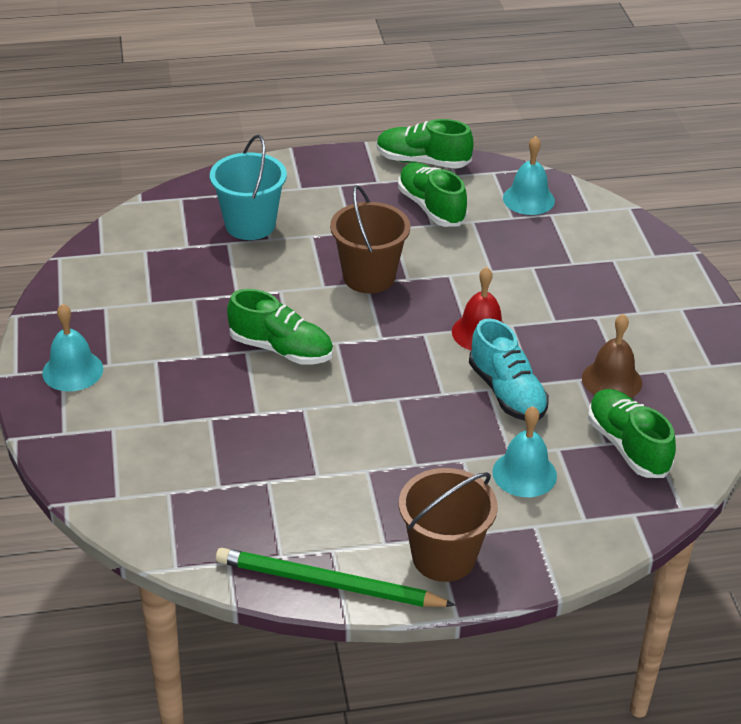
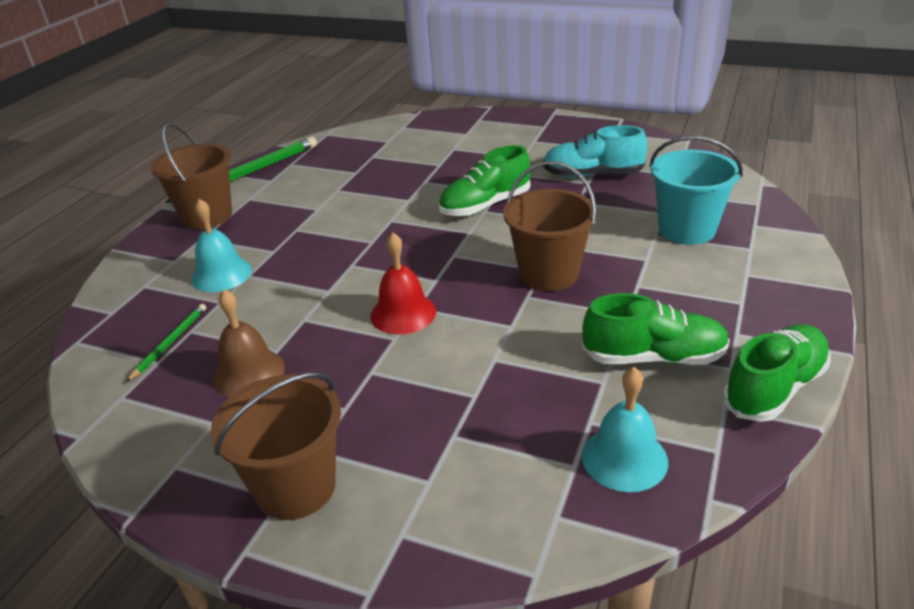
camera: 125 degrees right, 5 degrees down
(72, 371) = (538, 129): turquoise bell -> none
(507, 392) = (311, 299): turquoise shoe -> turquoise shoe (592, 175)
(627, 446) = (170, 343): green shoe -> green pencil
(669, 306) = (296, 487): none -> brown bucket

